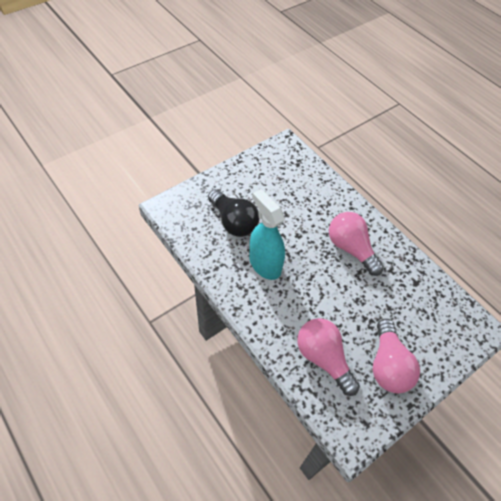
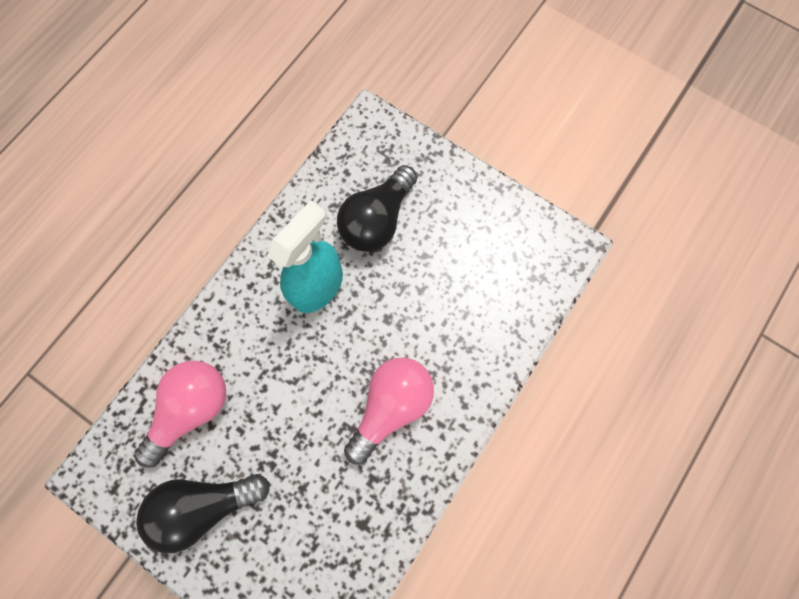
camera: 75 degrees right, 20 degrees up
(388, 365) = (205, 504): pink light bulb -> black light bulb

